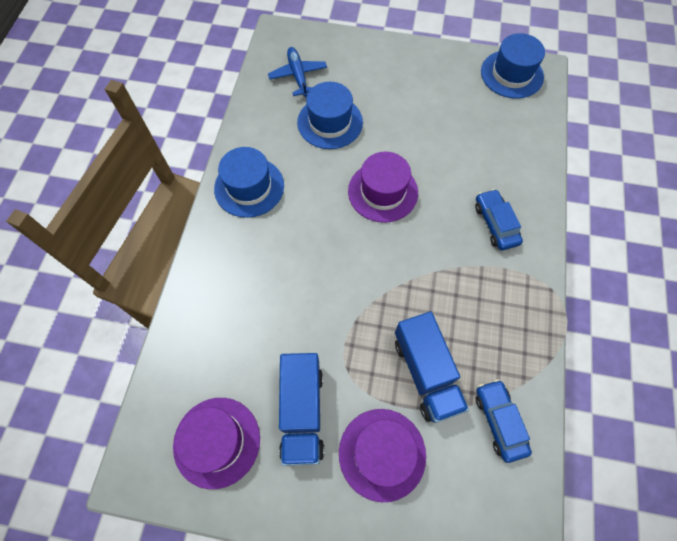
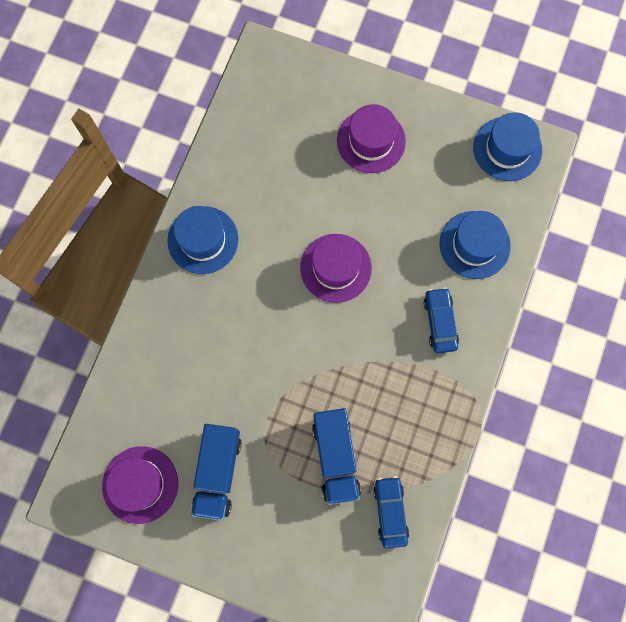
camera: 10 degrees right, 10 degrees up
(298, 76) = (274, 113): blue plane -> none
(330, 122) = (297, 177): blue hat -> blue hat (474, 245)
(382, 454) = (280, 520): purple hat -> purple hat (371, 141)

